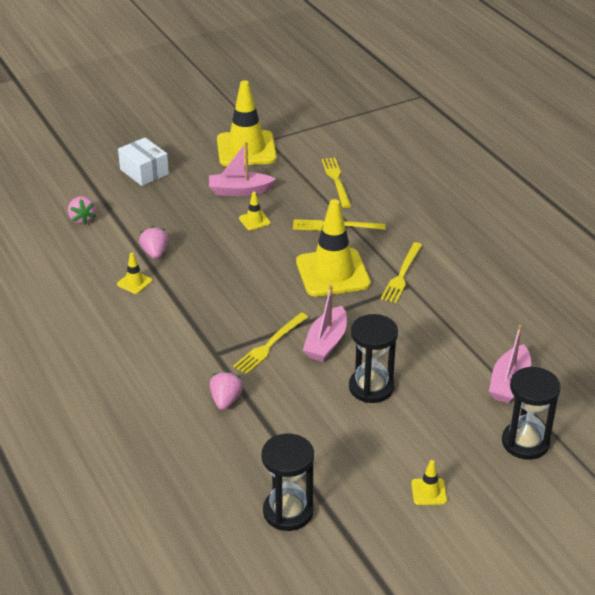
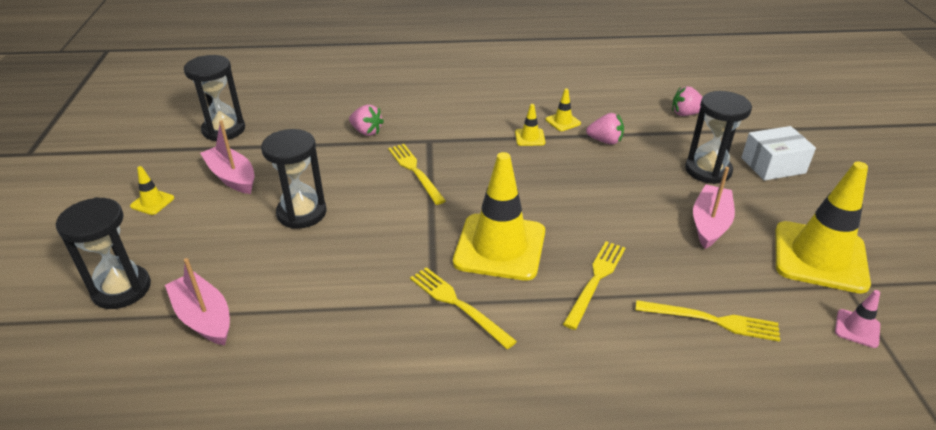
camera: 115 degrees right, 0 degrees up
(170, 198) = (708, 170): none -> black hourglass
(254, 221) = (637, 218): yellow traffic cone -> yellow traffic cone (530, 137)
(304, 136) = (857, 328): none -> pink traffic cone
(326, 342) = (389, 205): pink boat -> pink boat (232, 177)

